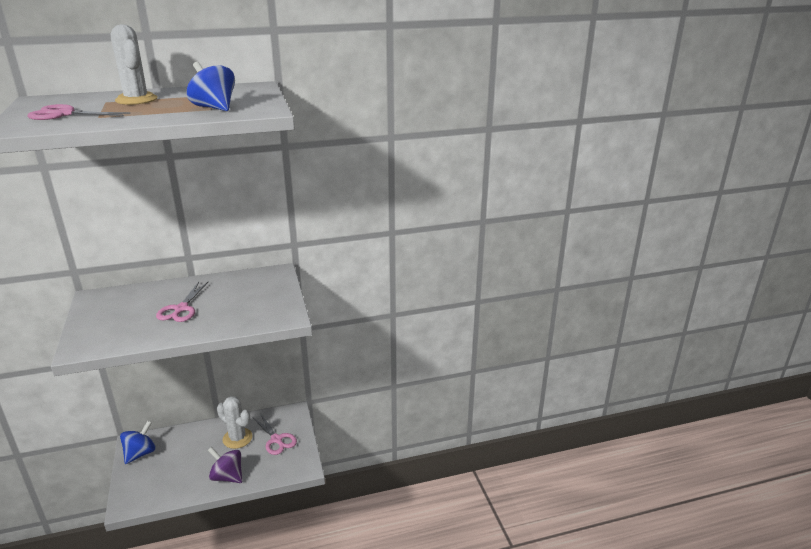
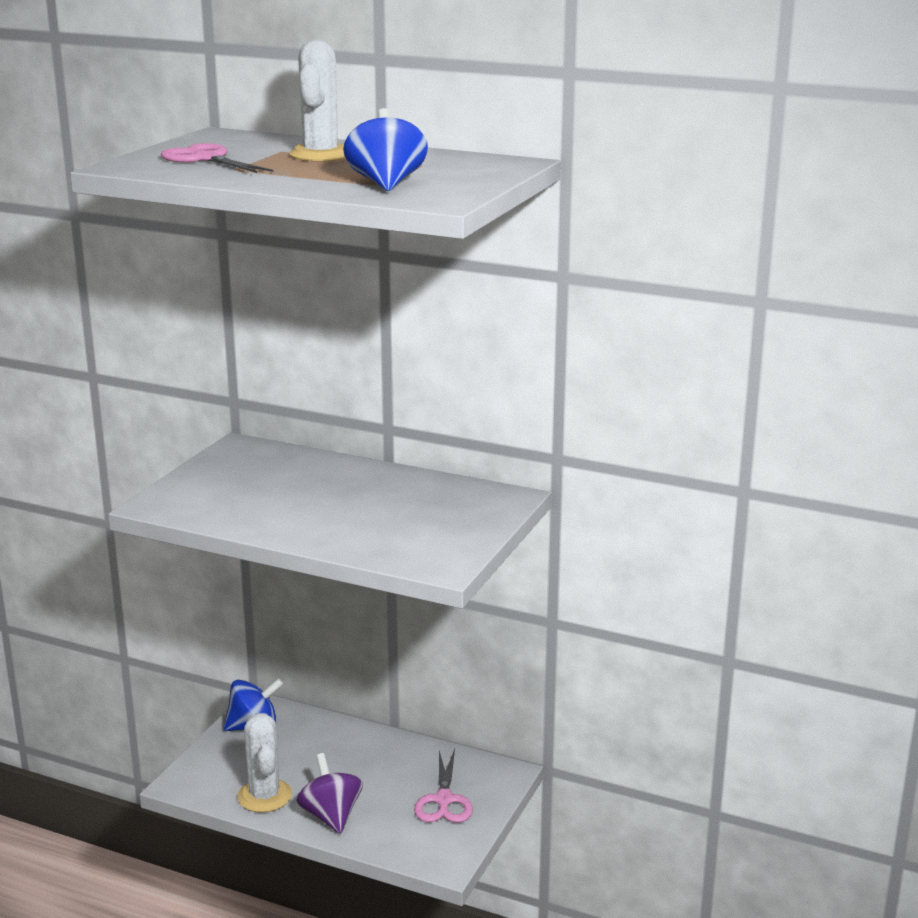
camera: 40 degrees right, 5 degrees down
(181, 309) = (322, 500): pink scissors -> none
(237, 438) = (392, 770): white cactus -> white cactus (264, 796)

